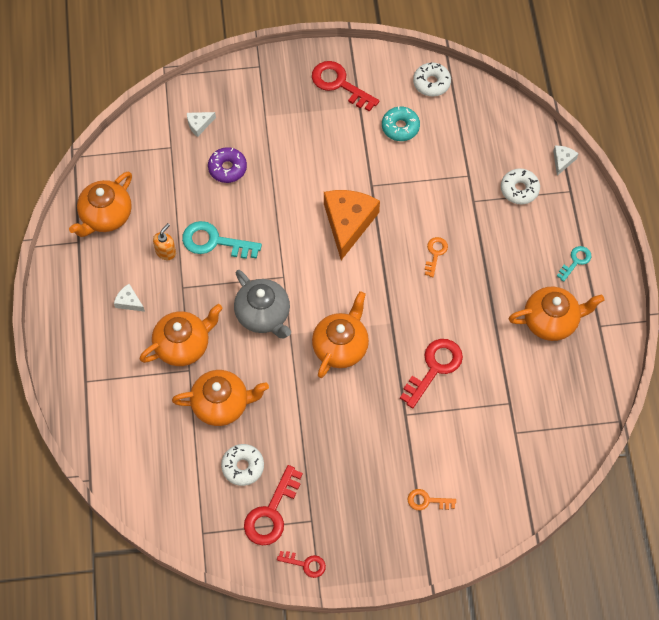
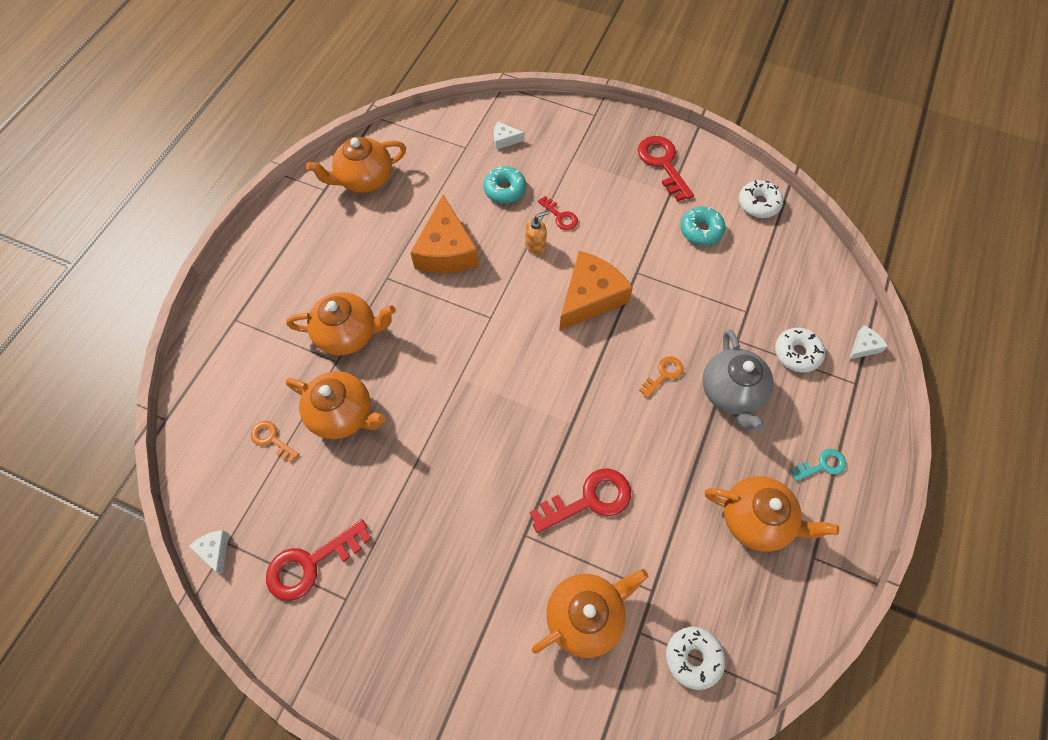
camera: 30 degrees right, 0 degrees up
(129, 302) = (329, 266): white cheese -> white cheese (215, 550)
(166, 252) = (395, 237): orange soap dispenser -> orange soap dispenser (535, 245)
(214, 242) = (446, 250): turquoise key -> orange cheese
(227, 168) = (505, 189): purple donut -> turquoise donut
(243, 467) = (317, 493): white donut -> white donut (693, 657)
(263, 315) = (446, 345): grey teapot -> grey teapot (731, 392)
(305, 564) = (305, 648): red key -> red key (560, 216)
(341, 346) = (502, 420): orange teapot -> orange teapot (585, 615)
(427, 501) = (486, 655): orange key -> orange key (271, 439)

